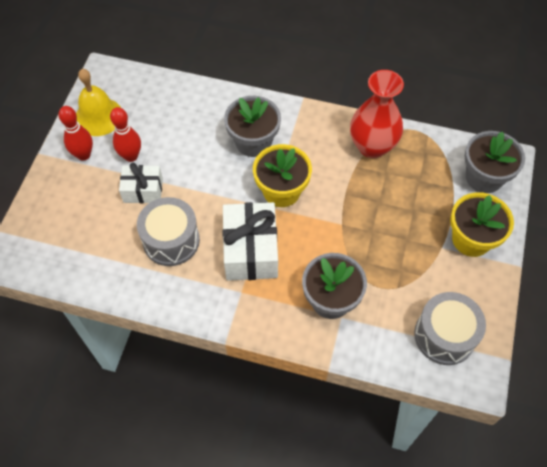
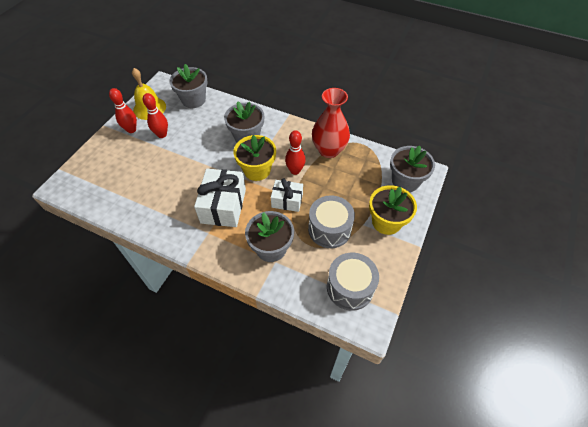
camera: 10 degrees right, 5 degrees down
(143, 190) = (162, 157): white gift -> white gift (287, 200)
(159, 94) = (193, 100): none -> grey flower pot
(171, 240) = (170, 191): grey drum -> grey drum (329, 229)
(334, 184) = (295, 171): none -> red bowling pin

